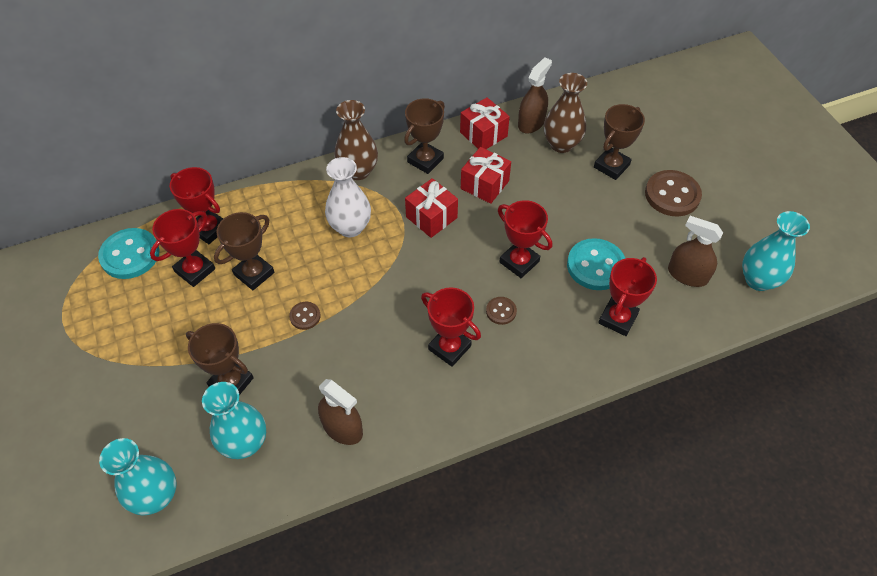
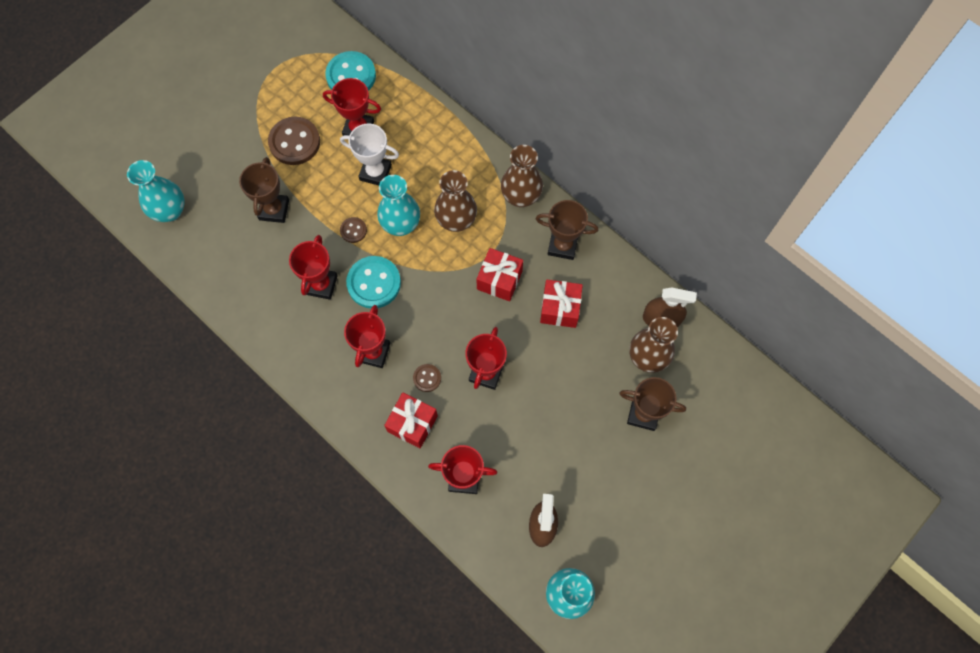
camera: 65 degrees right, 15 degrees up
(209, 229) = (402, 116): red trophy -> red trophy (321, 285)
(245, 443) = (231, 245): turquoise vase -> turquoise vase (401, 224)
(254, 273) = (375, 172): brown trophy -> white trophy
(342, 428) = (270, 306): brown spray bottle -> none
(350, 227) = (456, 220): white vase -> brown vase
(483, 134) = (622, 282): red gift -> red gift (412, 423)
(595, 266) = (513, 440): turquoise button -> turquoise button (374, 283)
(672, 195) = (635, 483): brown button -> brown button (294, 142)

